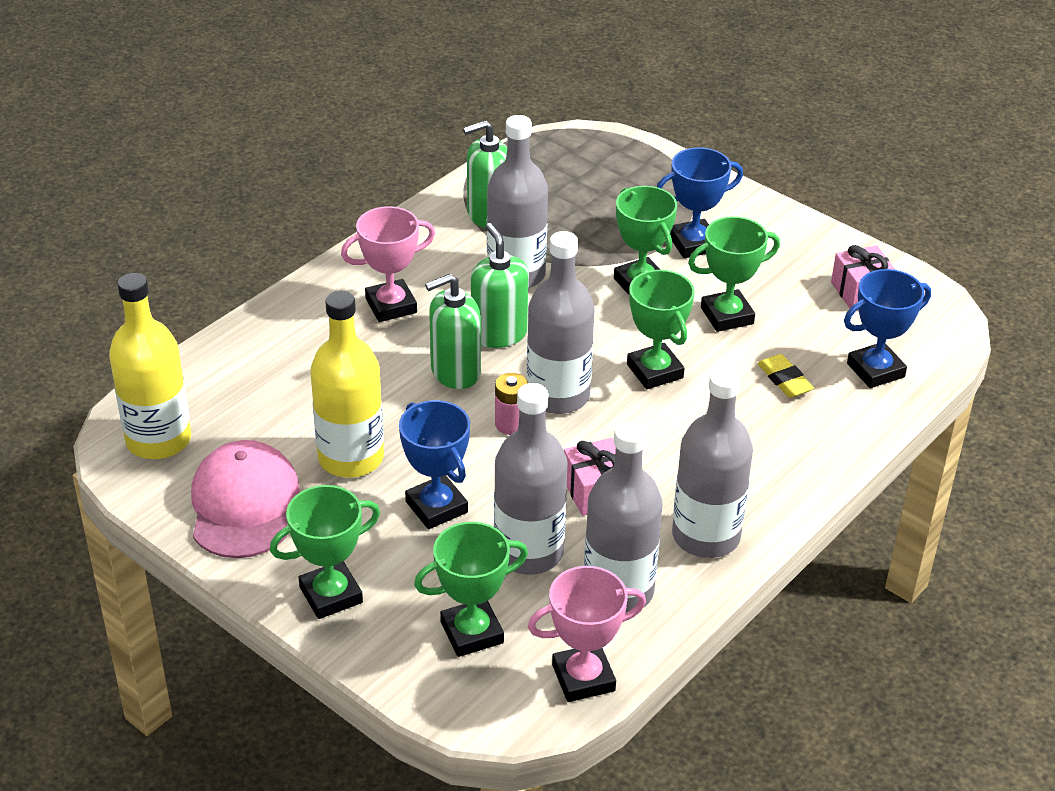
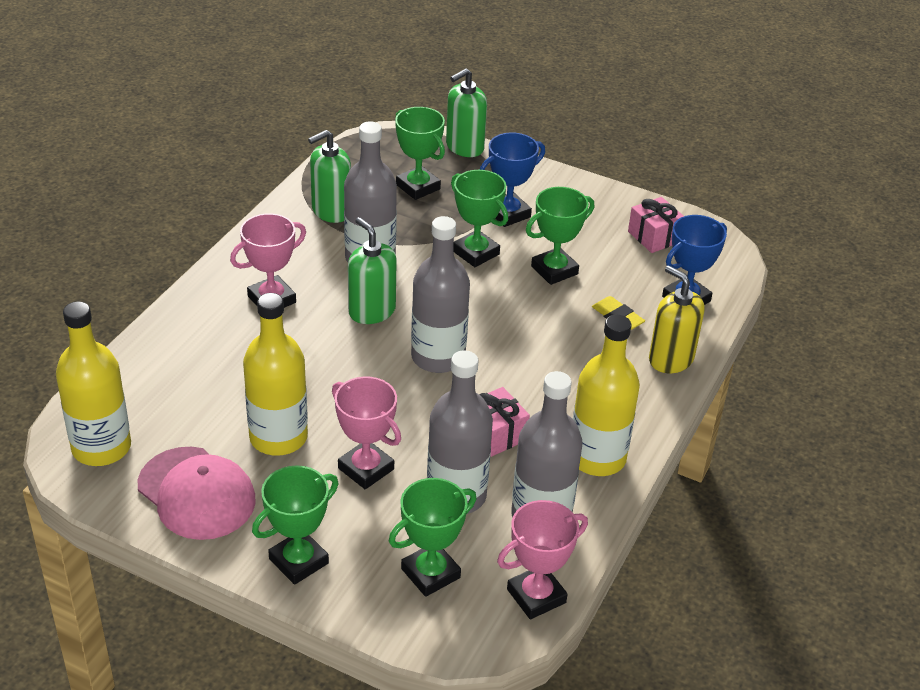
camera: 15 degrees left, 0 degrees up
(244, 504) = (196, 493): pink cap -> pink cap turned 150 degrees clockwise
(436, 507) = (366, 469): blue trophy -> pink trophy
(455, 372) = (345, 349): green soap dispenser -> green soap dispenser (464, 147)
(511, 424) = (406, 387): pink battery -> none
(655, 371) = (511, 325): green trophy -> green trophy (418, 187)
(706, 536) = (597, 458): grey bottle -> yellow bottle
(832, 437) = (670, 359): none -> yellow soap dispenser

